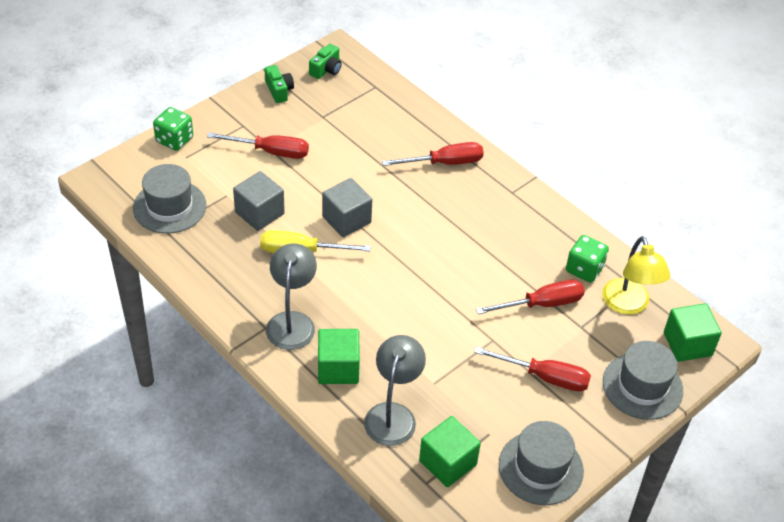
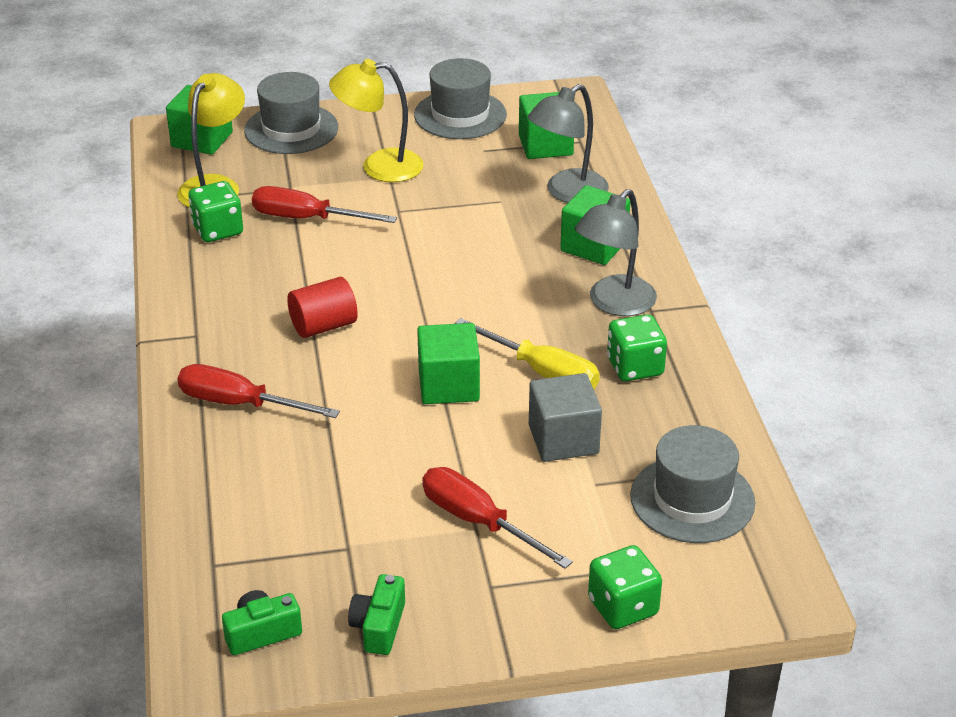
camera: 145 degrees left, 10 degrees down
(249, 278) = (635, 367): none -> green dice
(346, 220) = (448, 385): grey cube -> green cube
(450, 228) = (323, 326): none -> red cylinder
(544, 377) = (379, 166): red screwdriver -> yellow lamp

